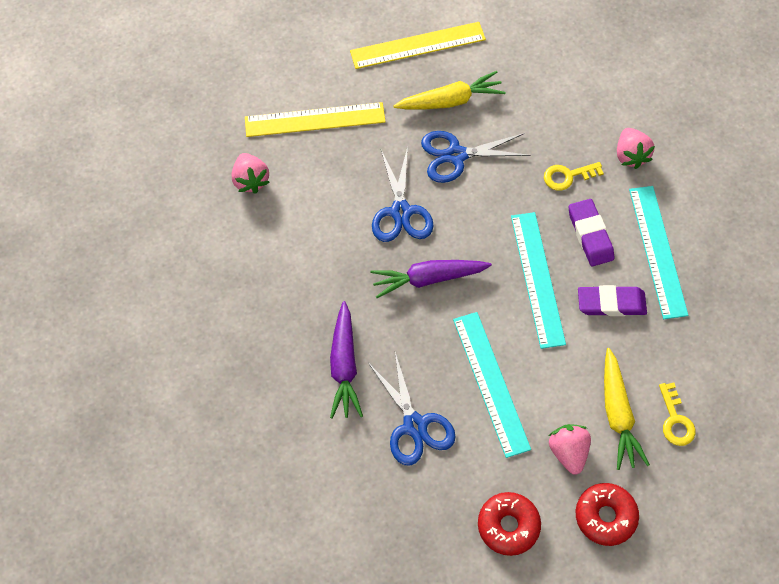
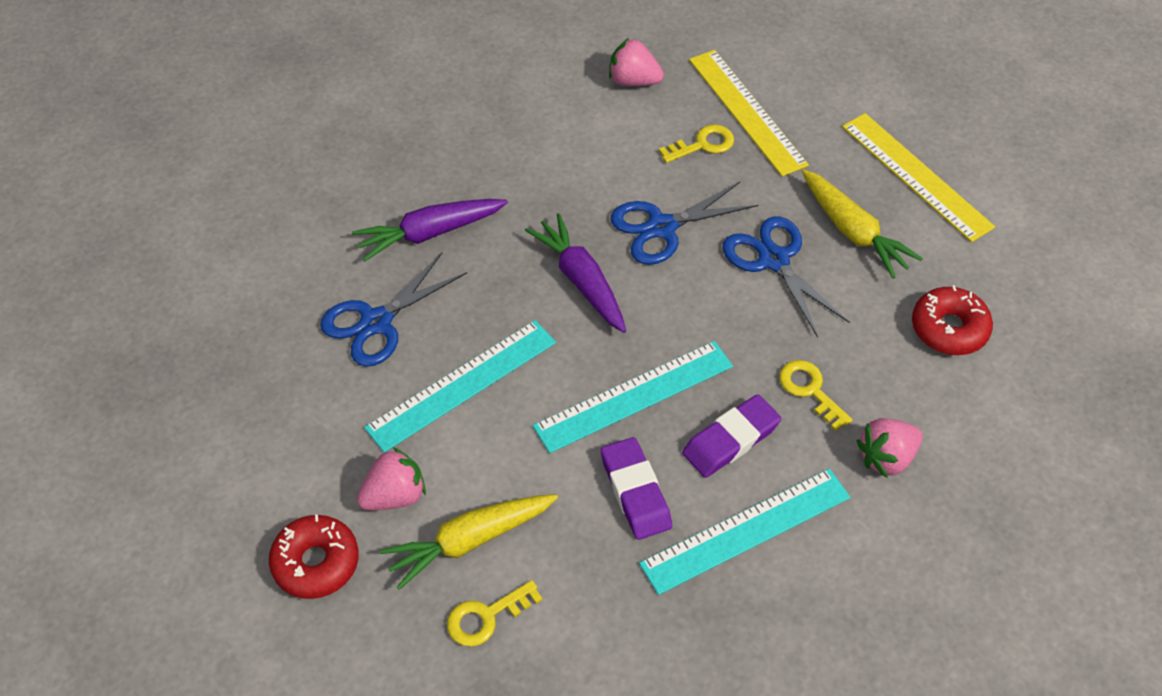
camera: 70 degrees right, 10 degrees down
(250, 180) = (633, 81): pink strawberry -> pink strawberry turned 60 degrees clockwise
(334, 159) = (703, 145): none -> yellow key
(508, 526) = (273, 455): red donut -> red donut (949, 328)

